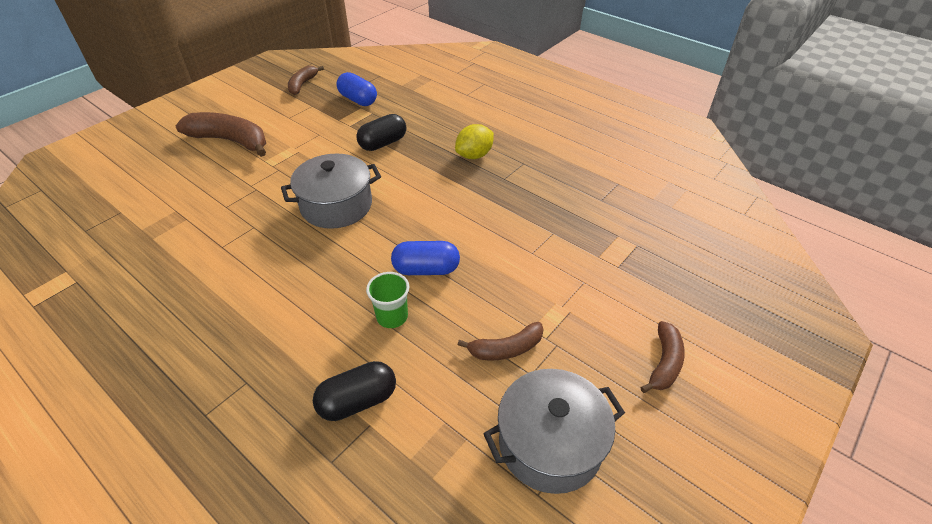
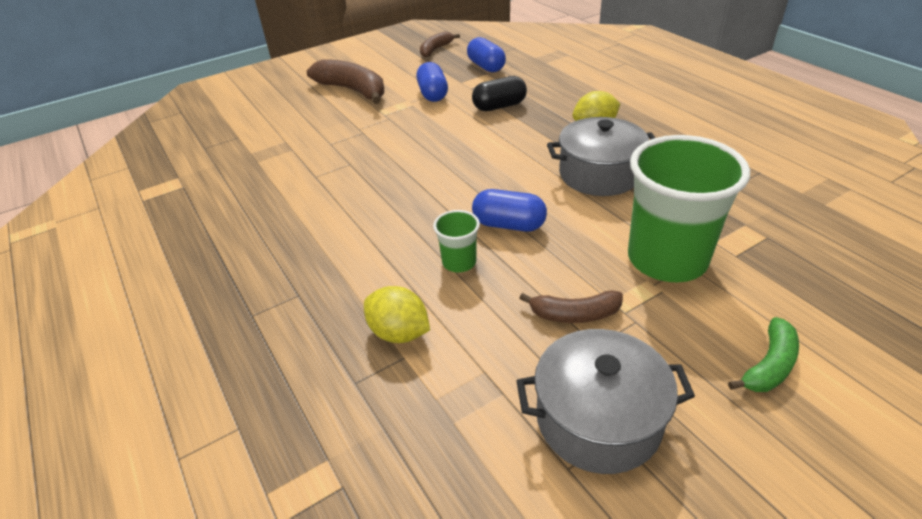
camera: 20 degrees right, 5 degrees down
(314, 136) = (433, 94): none -> blue capsule
(336, 205) = (435, 155): grey pot -> grey pot (599, 174)
(358, 401) = (399, 333): black capsule -> yellow lemon
(566, 280) = (667, 259): none -> green cup
(664, 363) = (769, 365): brown banana -> green banana

